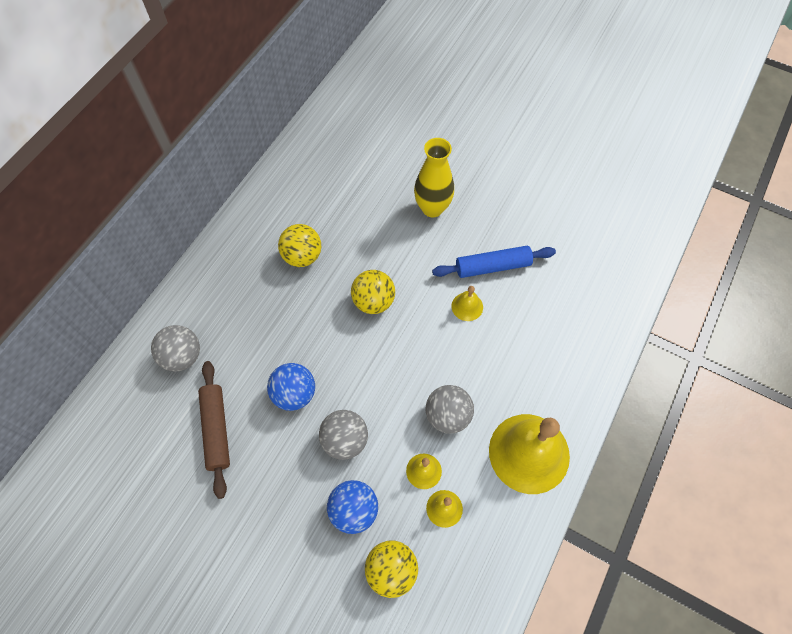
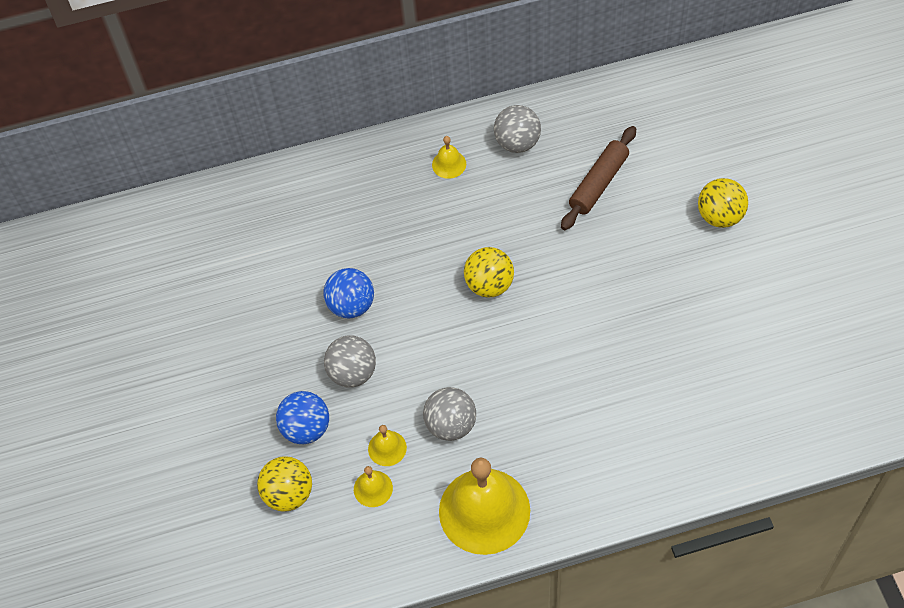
camera: 50 degrees right, 5 degrees down
(182, 356) = (299, 207): grey ball -> grey ball (517, 143)
(216, 430) = (270, 283): brown rolling pin -> brown rolling pin (599, 183)
(302, 256) = (470, 200): yellow ball -> yellow ball (720, 216)
(432, 208) = (628, 246): yellow vase -> none
(467, 306) = (564, 354): yellow bell -> yellow bell (449, 164)
(493, 266) = (626, 340): blue rolling pin -> none

